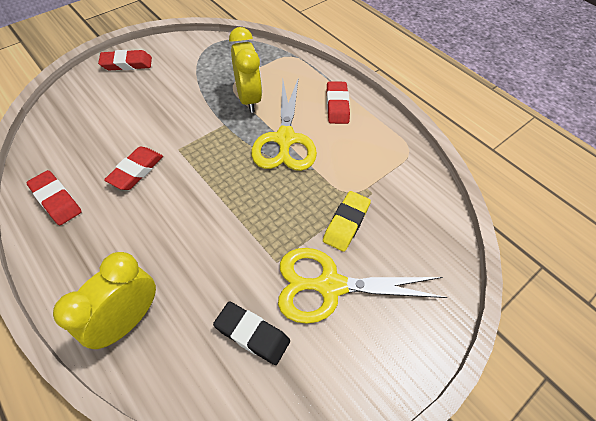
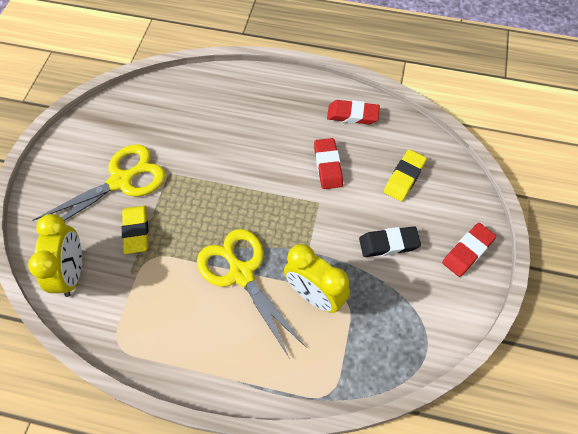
camera: 145 degrees right, 5 degrees up
(96, 125) = (404, 177): none -> yellow eraser
(128, 320) = (229, 92): yellow clock -> yellow clock (72, 273)
(252, 334) = (152, 127): black eraser -> black eraser (388, 244)
(337, 105) = (223, 352): red eraser -> none

